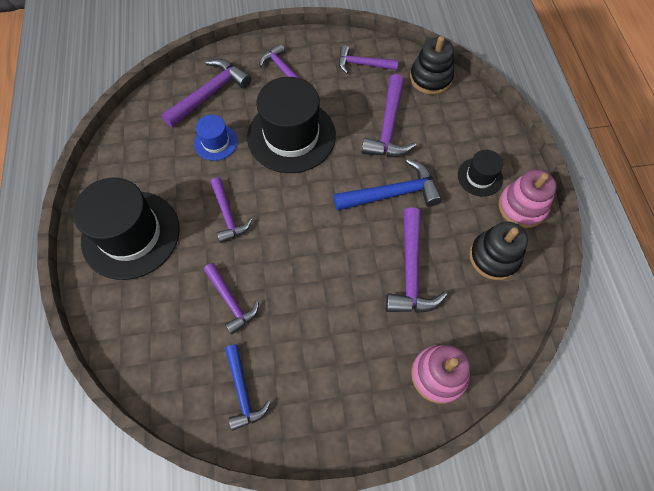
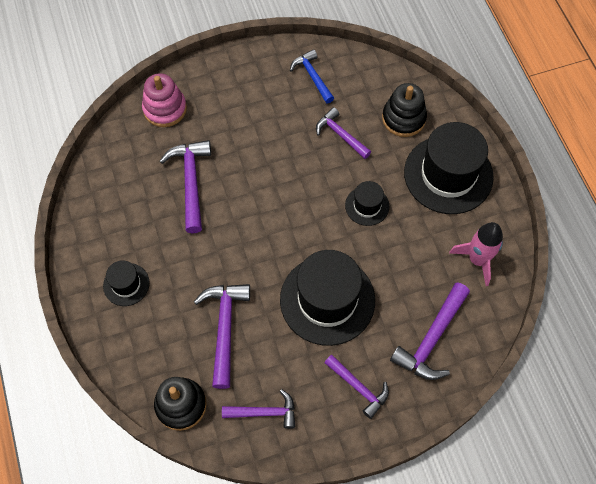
camera: 170 degrees right, 0 degrees up
(141, 148) = (477, 259): none -> pink rocket
(215, 142) = (404, 279): blue hat -> none
(227, 215) = (367, 206): purple hammer -> black hat
(392, 194) = (214, 252): blue hammer -> none
(494, 257) = (116, 206): black stacking toy -> black stacking toy (403, 118)
(522, 207) = (86, 259): pink stacking toy -> none

